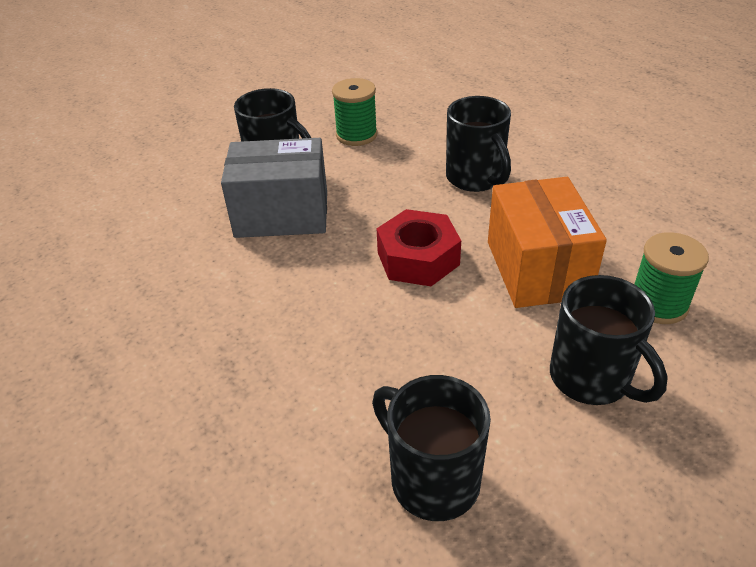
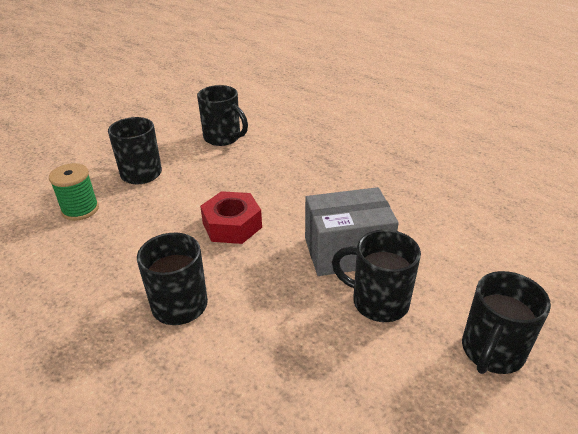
camera: 170 degrees right, 5 degrees down
(208, 131) = (491, 352): none -> black mug
(356, 135) = (310, 359): green spool -> none
(537, 269) = (149, 225): orange box -> none

